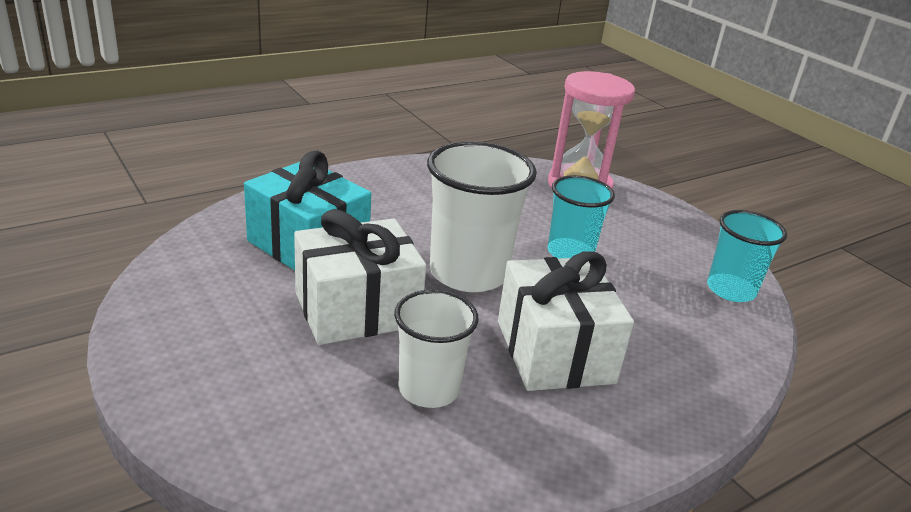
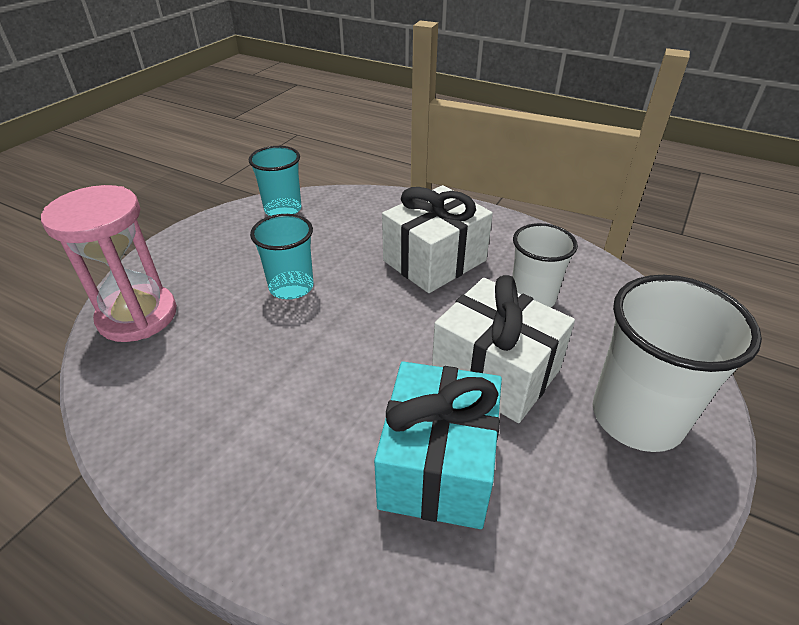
camera: 115 degrees left, 10 degrees up
(468, 273) = (378, 331): white cup -> white cup (637, 417)

